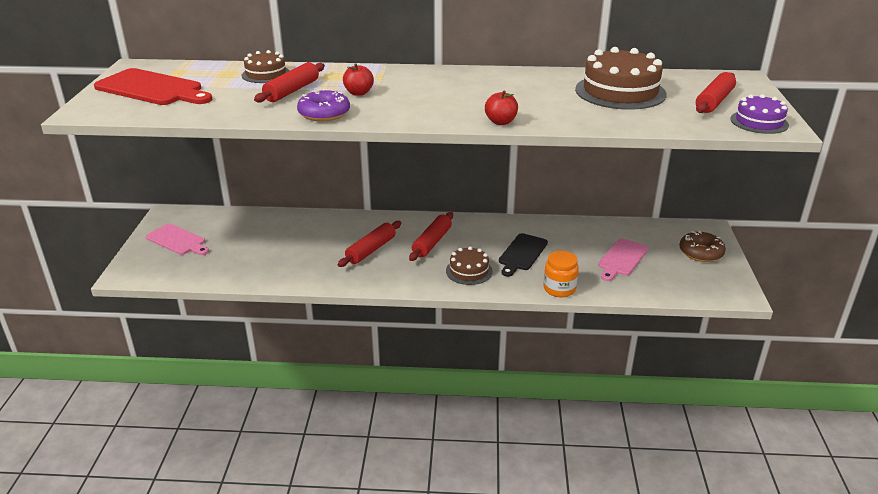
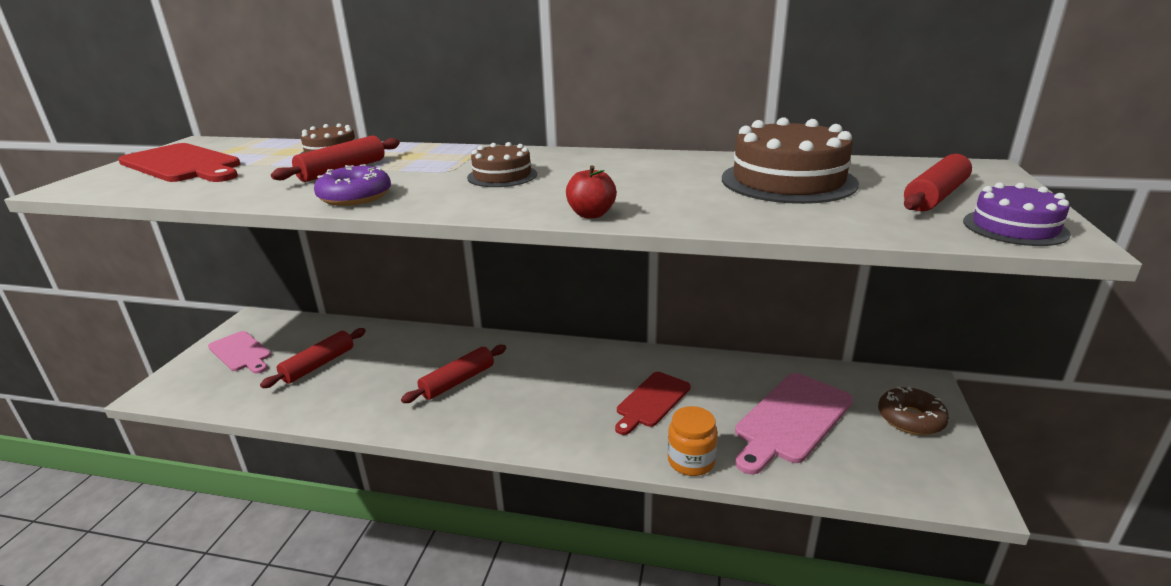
camera: 10 degrees right, 5 degrees down
(358, 93) = (423, 174): red apple -> none
(432, 242) = (538, 376): red rolling pin -> red rolling pin (318, 365)
(469, 271) = (572, 422): brown cake -> brown cake (502, 176)
(522, 254) = (651, 401): black cutting board -> red cutting board
(622, 259) = (791, 420): pink cutting board -> pink cutting board, size x1.53

